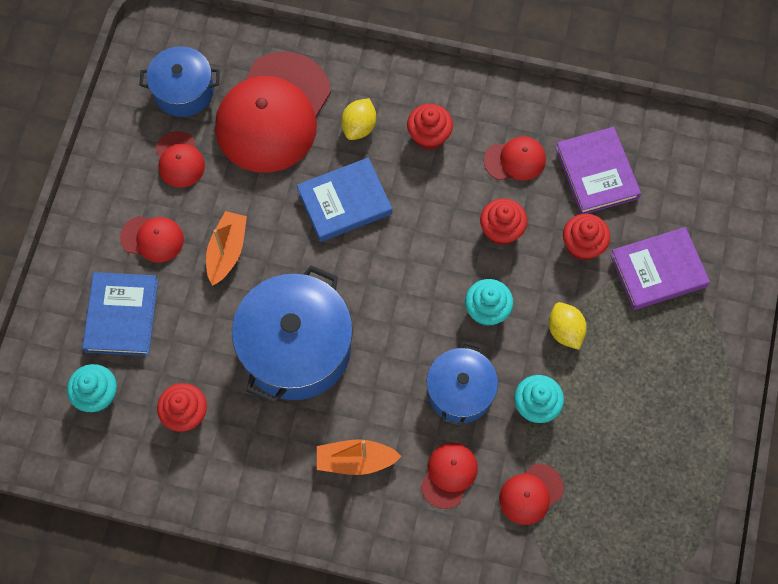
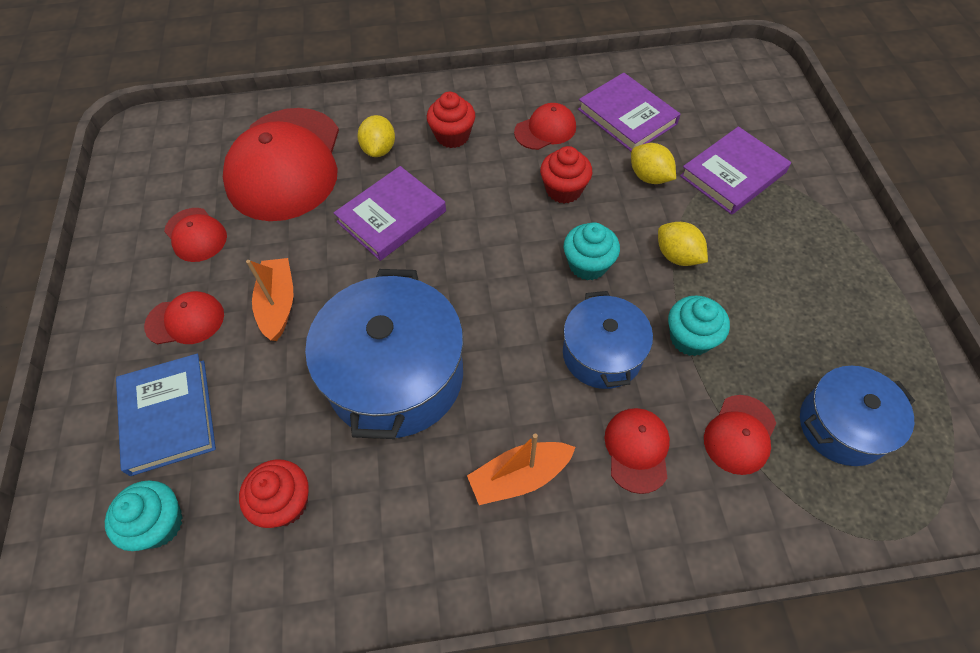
camera: 20 degrees left, 10 degrees down
(183, 91) = (182, 174): blue pot -> blue pot (842, 426)
(344, 202) = (391, 216): blue book -> purple book
(582, 245) = (649, 177): red cupcake -> yellow lemon

